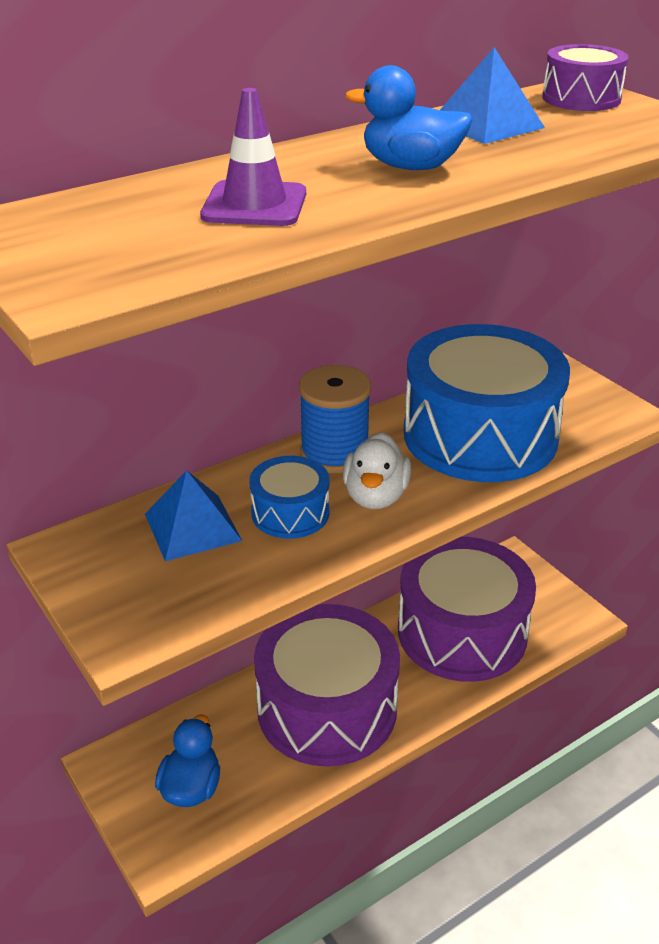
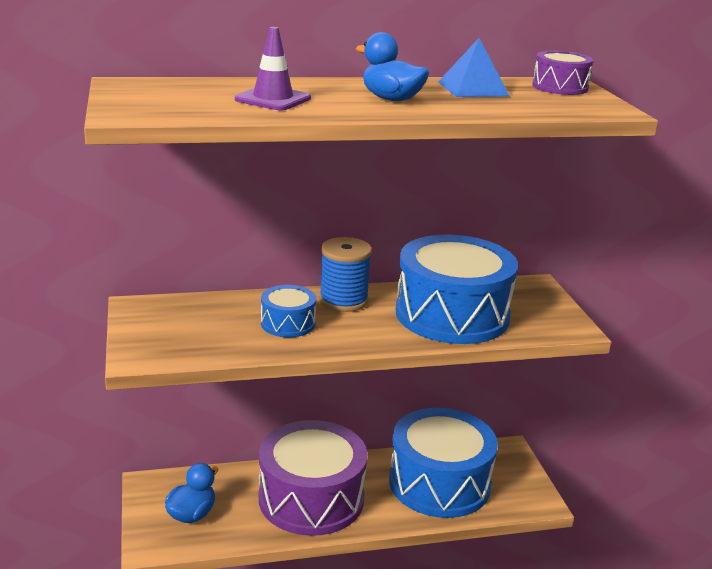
camera: 20 degrees right, 10 degrees down
(192, 527) = (222, 315): blue pyramid -> none
(375, 496) = (350, 329): white duck -> none
(462, 632) = (439, 483): purple drum -> blue drum

